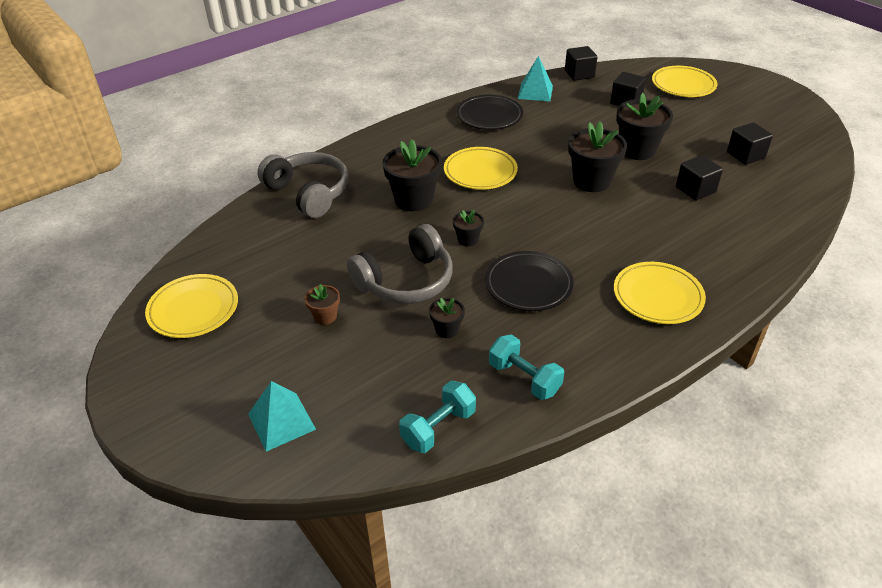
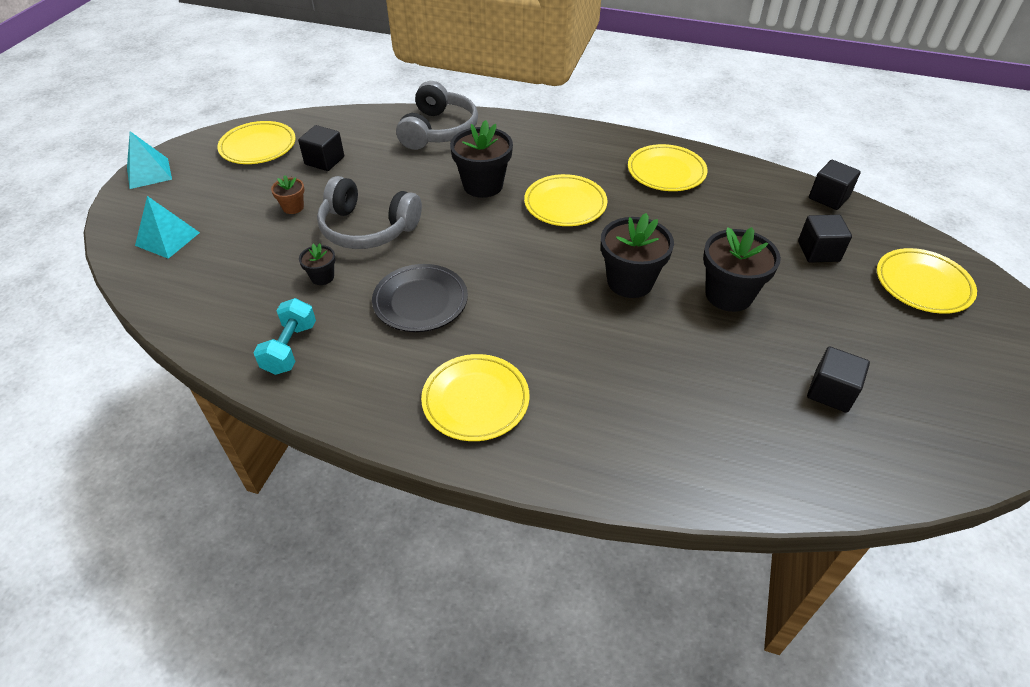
camera: 55 degrees right, 5 degrees up
(438, 428) = (202, 321): turquoise dumbbell -> none
(468, 240) = (454, 239): black flower pot -> none
(489, 116) = (666, 172): black plate -> yellow plate
(535, 92) = (750, 182): turquoise pyramid -> turquoise pyramid (149, 173)
(695, 190) = (702, 369): black cube -> black cube (324, 161)

